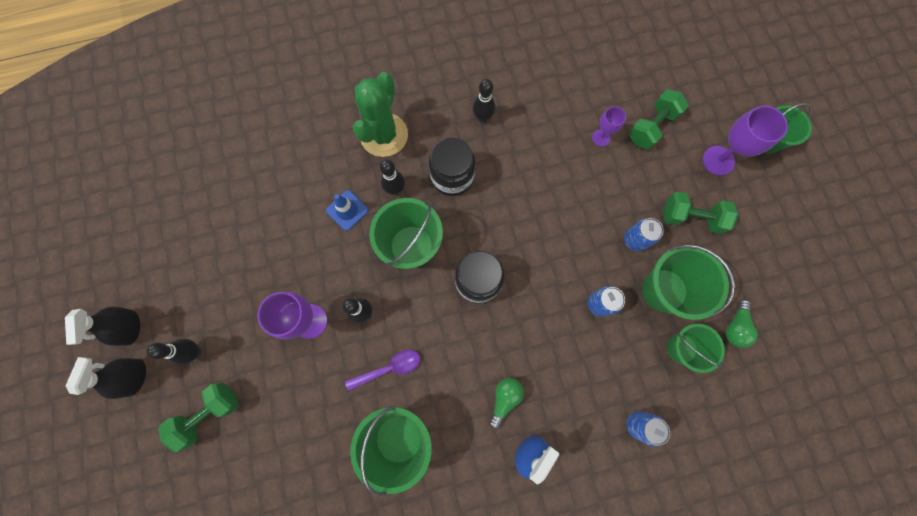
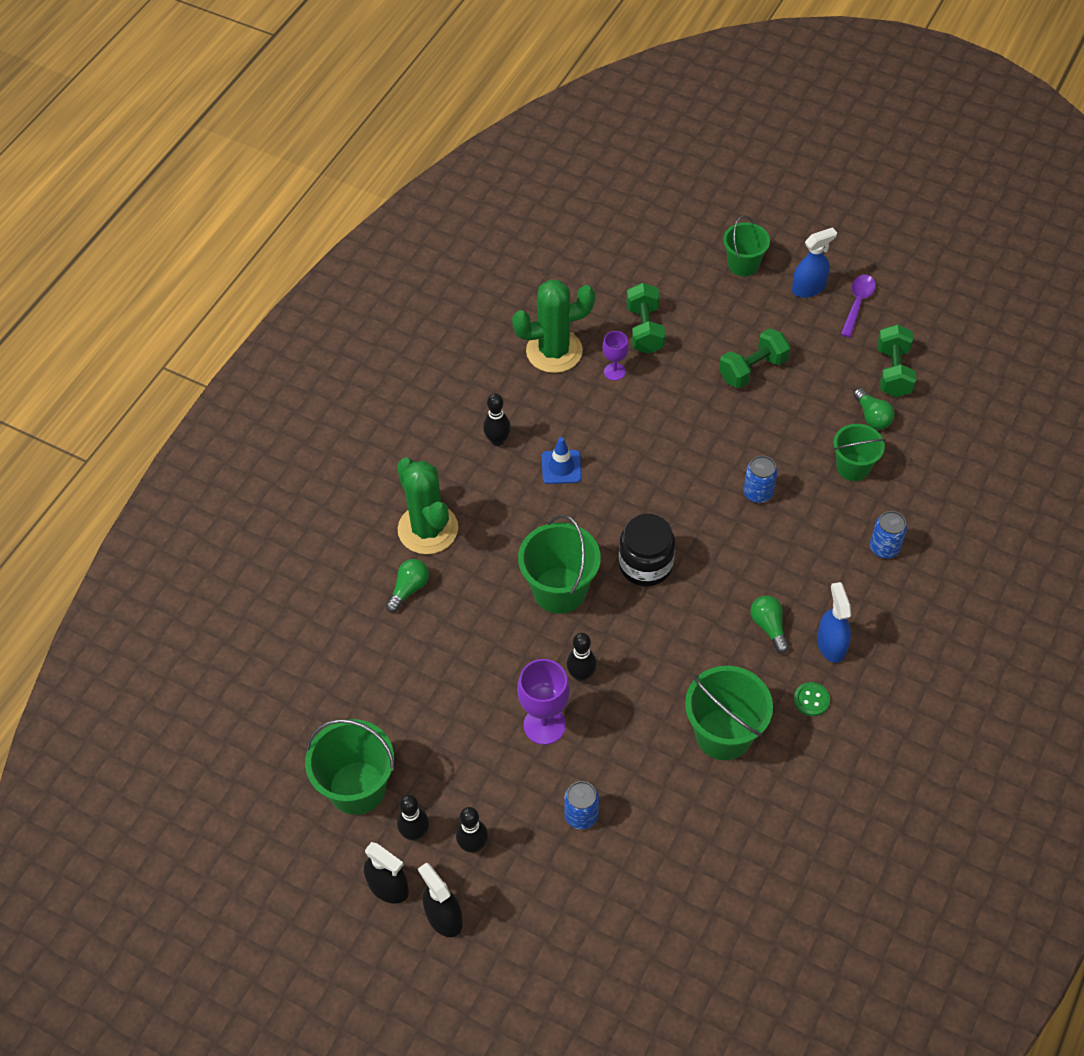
camera: 45 degrees left, 20 degrees down
(209, 414) = (546, 876): green dumbbell -> green dumbbell (893, 372)
(334, 162) = (409, 589): none -> green light bulb
(347, 210) = (469, 615): blue traffic cone -> blue traffic cone (561, 467)
(389, 368) = (653, 694): purple spoon -> purple spoon (857, 303)
(395, 189) = (491, 561): black bowling pin -> black bowling pin (415, 833)
(452, 176) = (528, 508): black jar -> none
(475, 475) = (811, 700): none -> green button
(579, 91) = (554, 351): none -> green cactus
(635, 240) = (730, 423): blue can -> blue can (581, 815)
(664, 290) = (793, 438): green bucket -> green bucket (357, 788)
(718, 160) = (724, 310): purple goblet -> none
(794, 197) = (808, 288): none -> blue spray bottle

